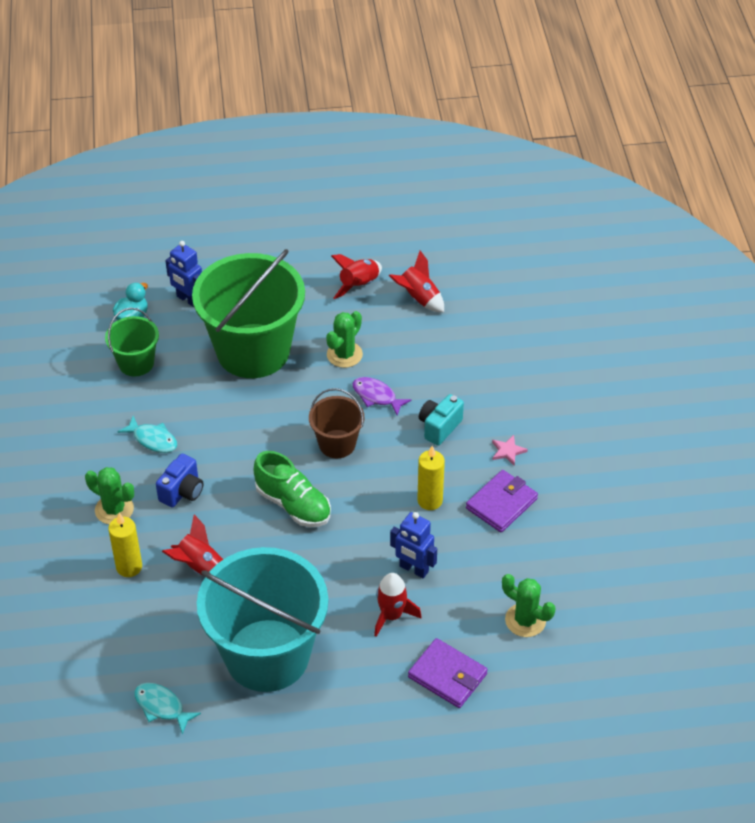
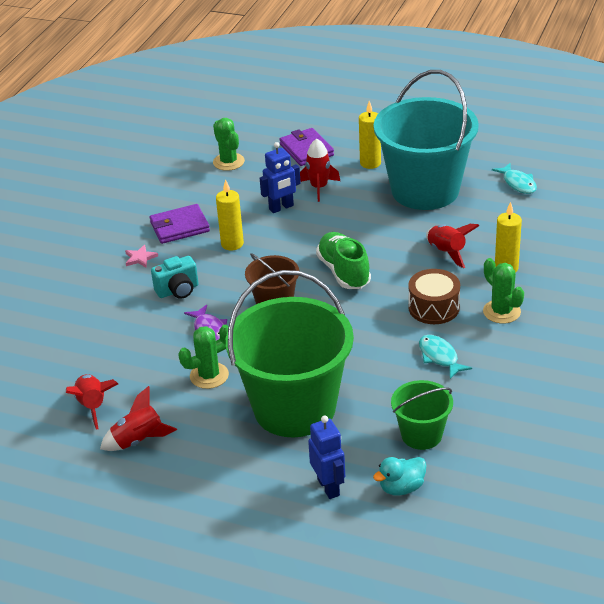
camera: 150 degrees left, 10 degrees down
(182, 492) = (433, 307): blue camera -> brown drum
(356, 679) = (370, 163): none -> yellow candle
(413, 569) = (281, 207): blue robot -> blue robot turned 90 degrees clockwise

